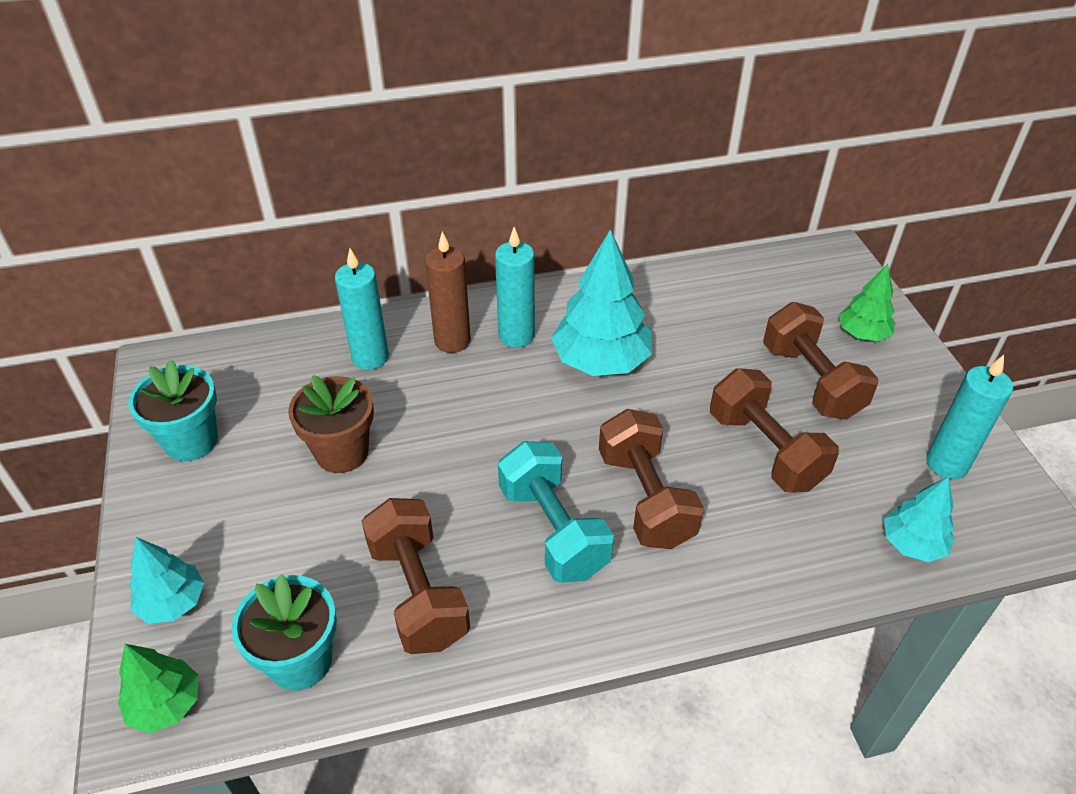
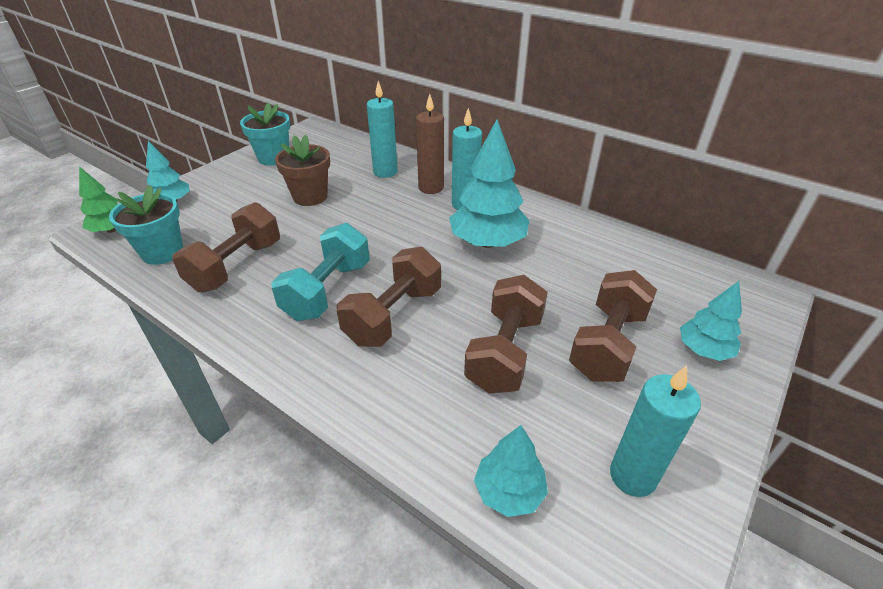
camera: 50 degrees right, 5 degrees down
(862, 334) = (703, 350): green tree -> turquoise tree

